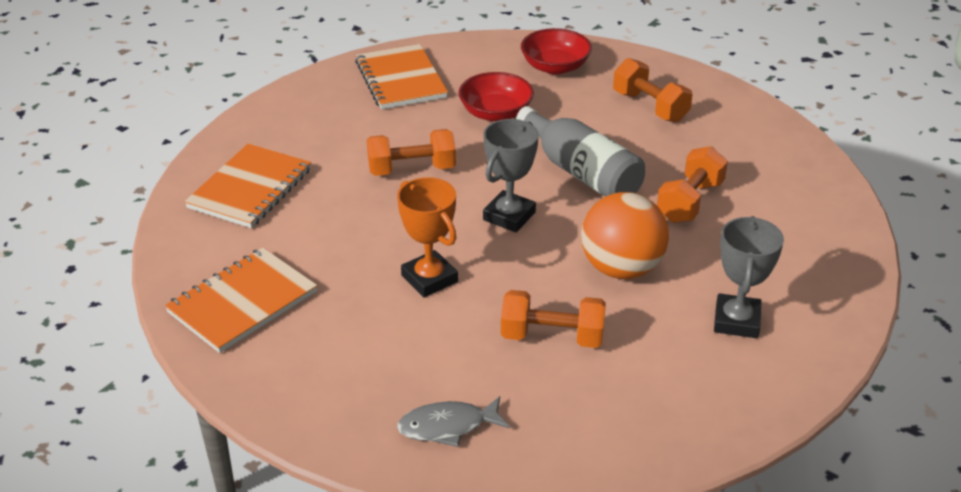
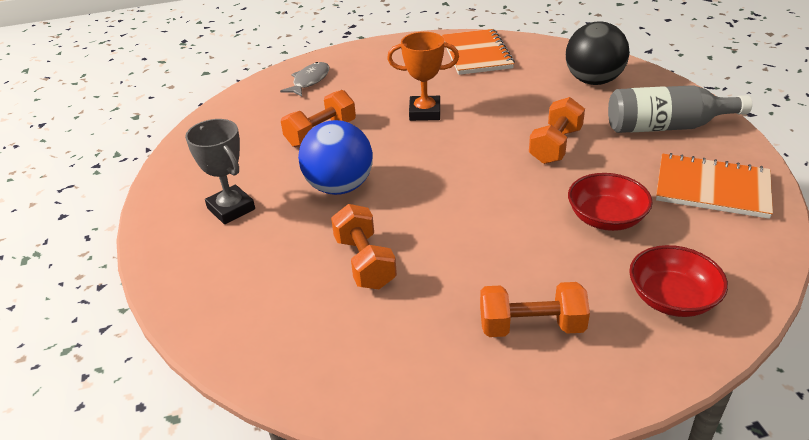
camera: 130 degrees right, 0 degrees up
(250, 188) = (593, 81): orange notebook -> black ball
(509, 216) = (451, 165): grey trophy -> none
(581, 172) = (468, 224): grey bottle -> grey bottle (666, 126)
(621, 268) = (339, 187): orange ball -> blue ball

